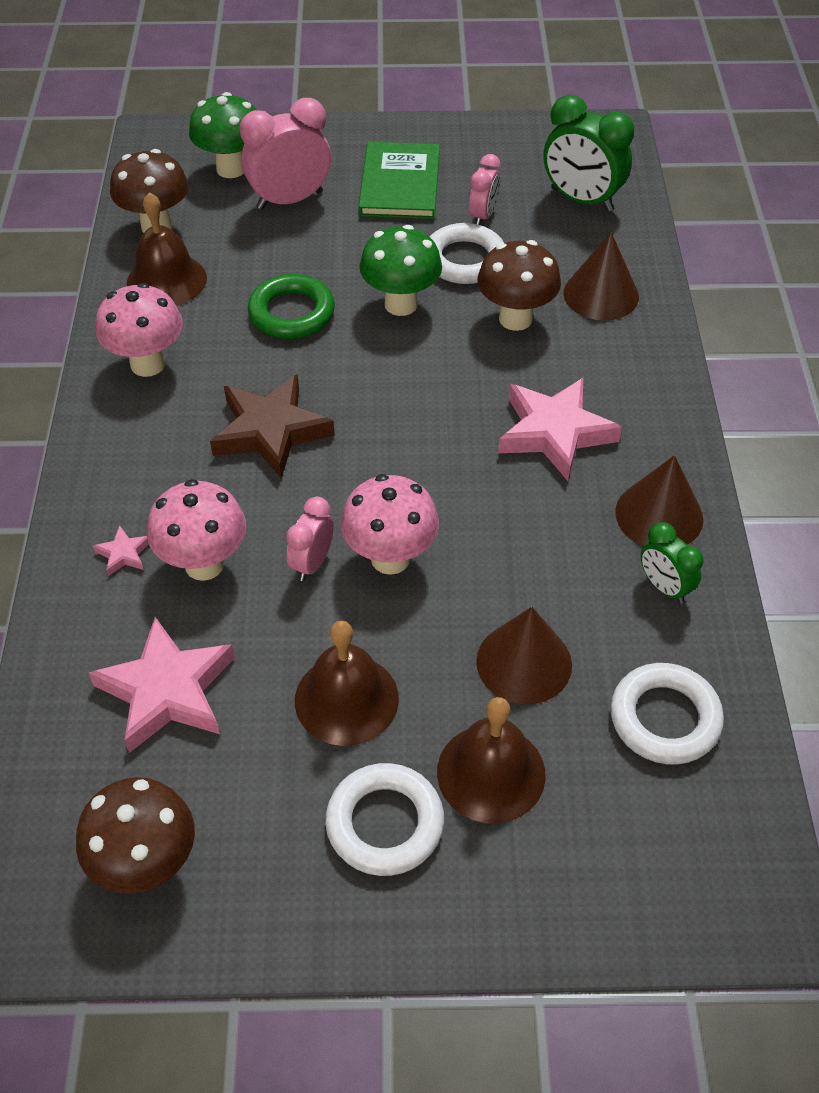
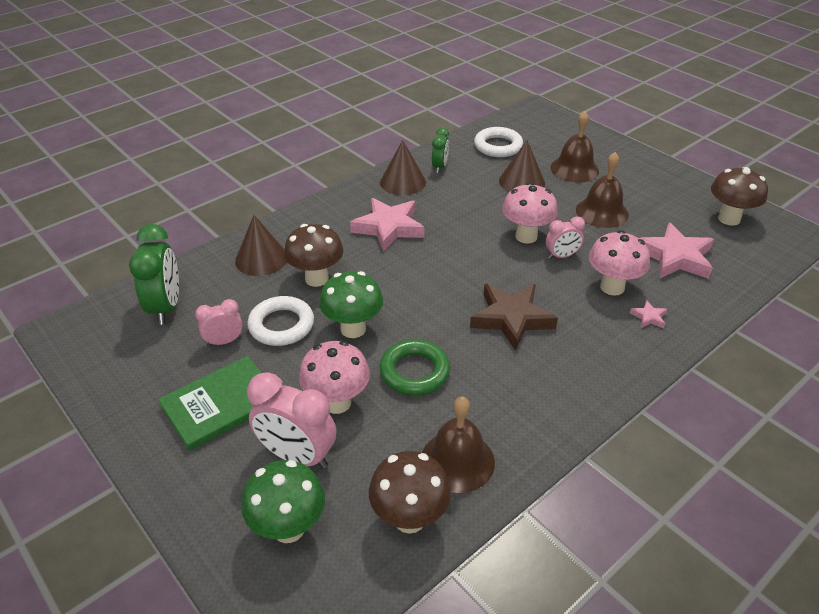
camera: 130 degrees left, 10 degrees down
(148, 364) = (535, 407): pink mushroom -> pink mushroom (337, 402)
(385, 823) = (627, 180): white ring -> none

